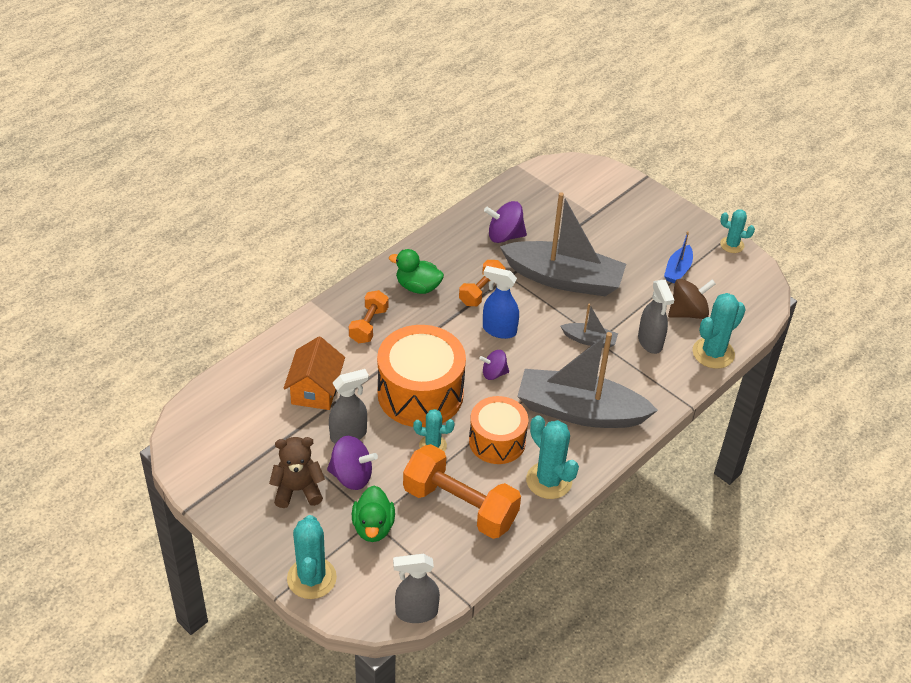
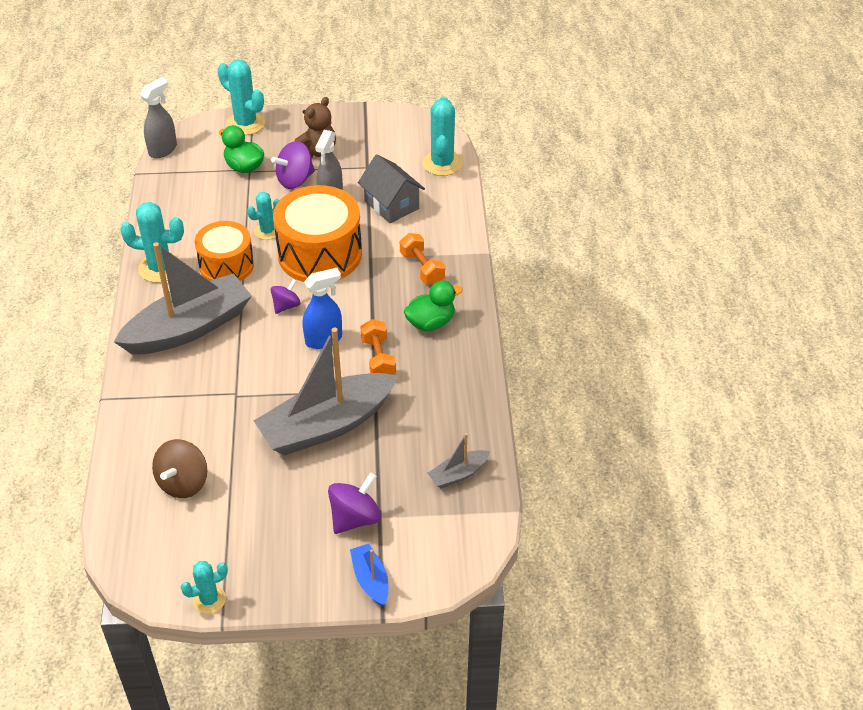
camera: 135 degrees right, 0 degrees up
(315, 390) = (392, 205): orange house -> grey house
(460, 506) = (203, 213): orange dumbbell -> none
(504, 236) = (427, 423): purple spinning top -> purple spinning top (355, 518)
(589, 340) = (243, 388): grey boat -> grey boat (458, 474)
(650, 342) = (189, 427): grey spray bottle -> none
(677, 270) = (235, 521): blue boat -> blue boat (370, 580)
(713, 353) = (124, 460): turquoise cactus -> turquoise cactus (442, 163)

